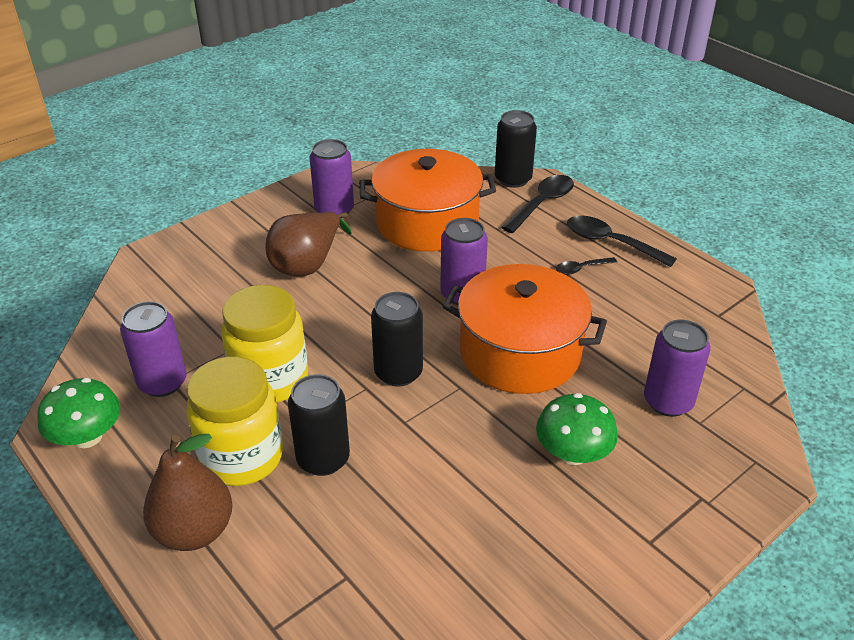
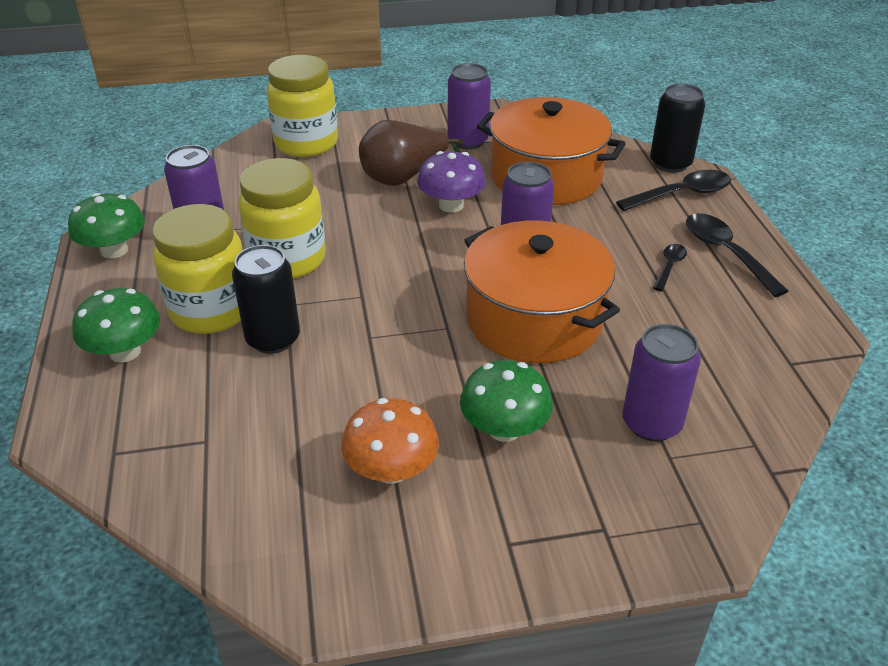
camera: 30 degrees right, 0 degrees up
(186, 260) = (306, 143): none -> yellow jar
(194, 531) = (125, 352): brown pear -> green mushroom
(371, 276) = (451, 205): none -> purple mushroom
(398, 372) = (402, 294): black can -> none
(519, 527) = (391, 470): none -> orange mushroom
(581, 269) = (669, 266): black spoon -> black spoon turned 105 degrees clockwise

